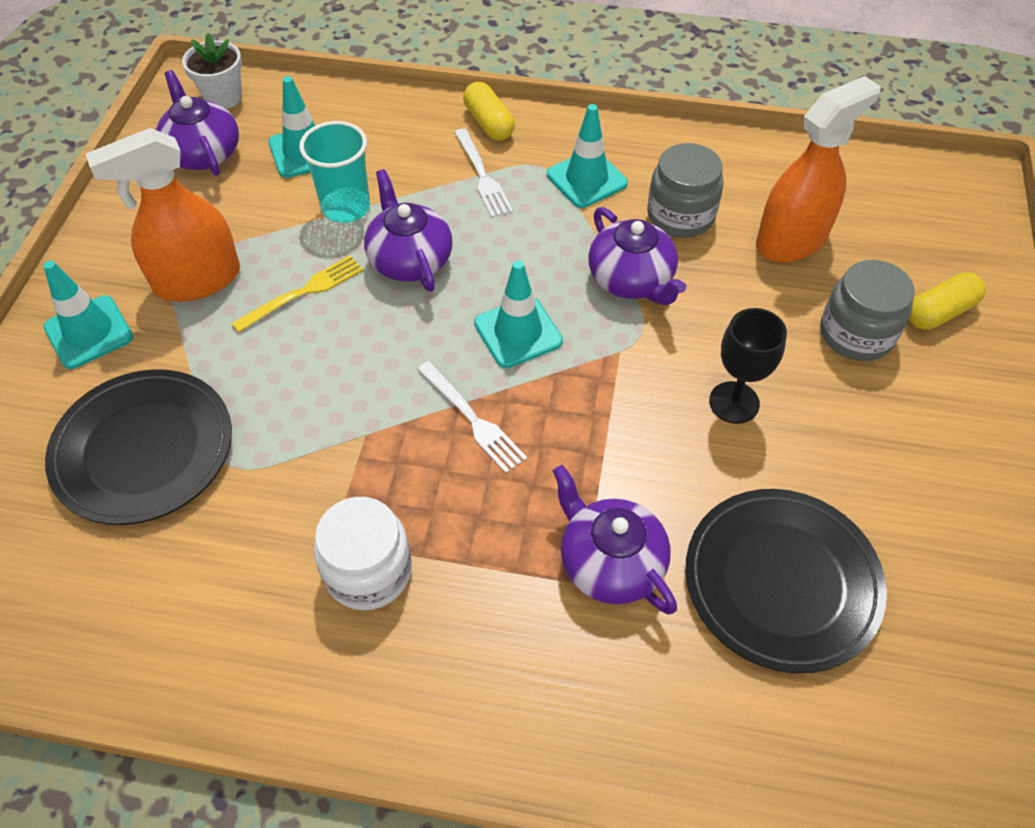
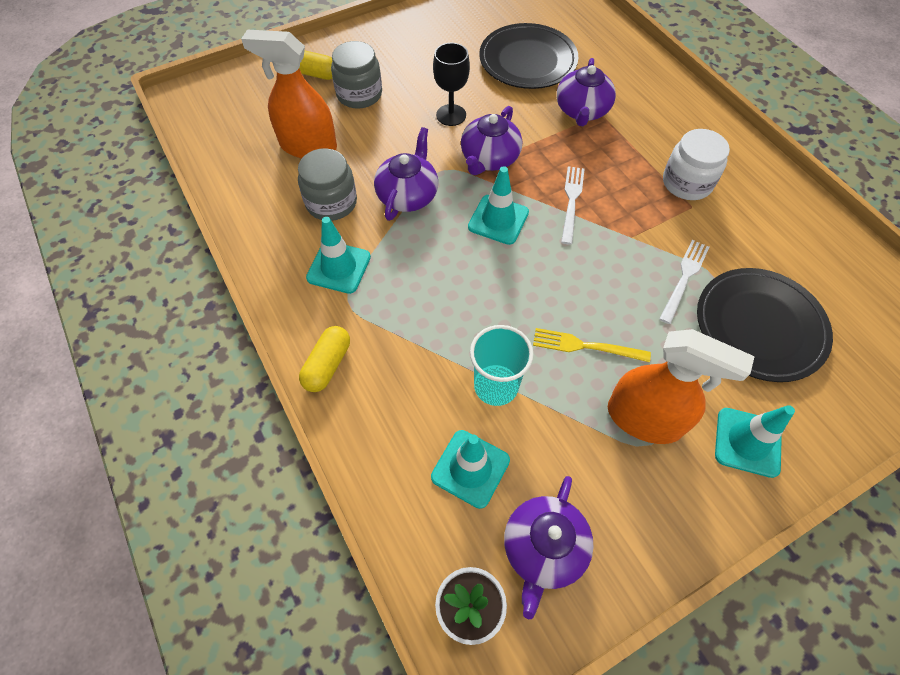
camera: 130 degrees left, 5 degrees up
(409, 259) = (501, 310): purple teapot -> purple teapot (489, 159)
(482, 176) = (388, 327): white fork -> white fork (684, 278)

